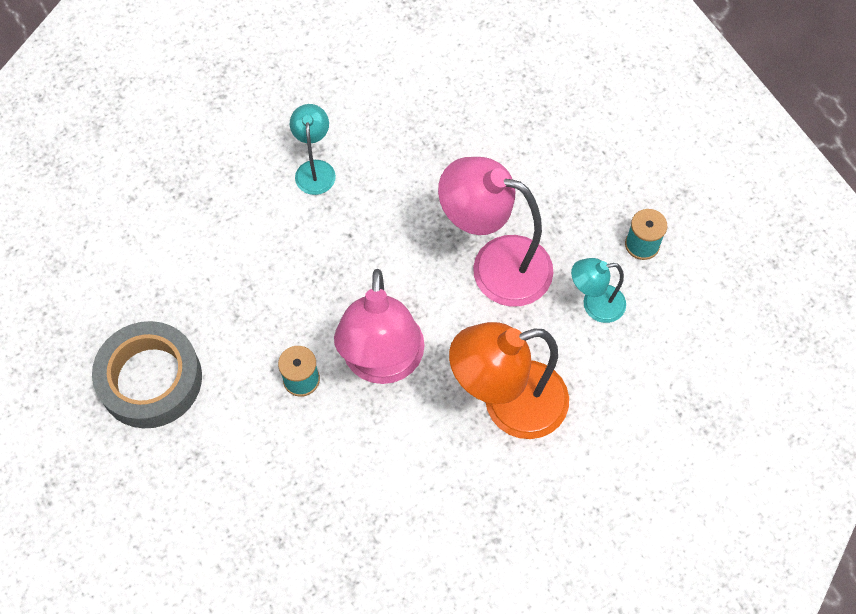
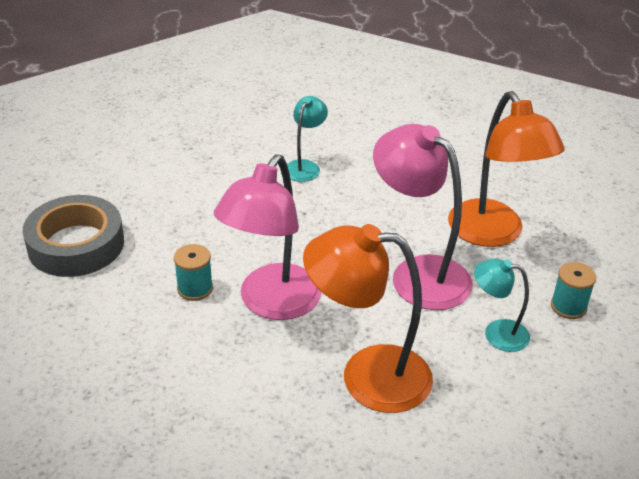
camera: 25 degrees right, 25 degrees down
(539, 182) = (492, 234): none -> orange lamp

